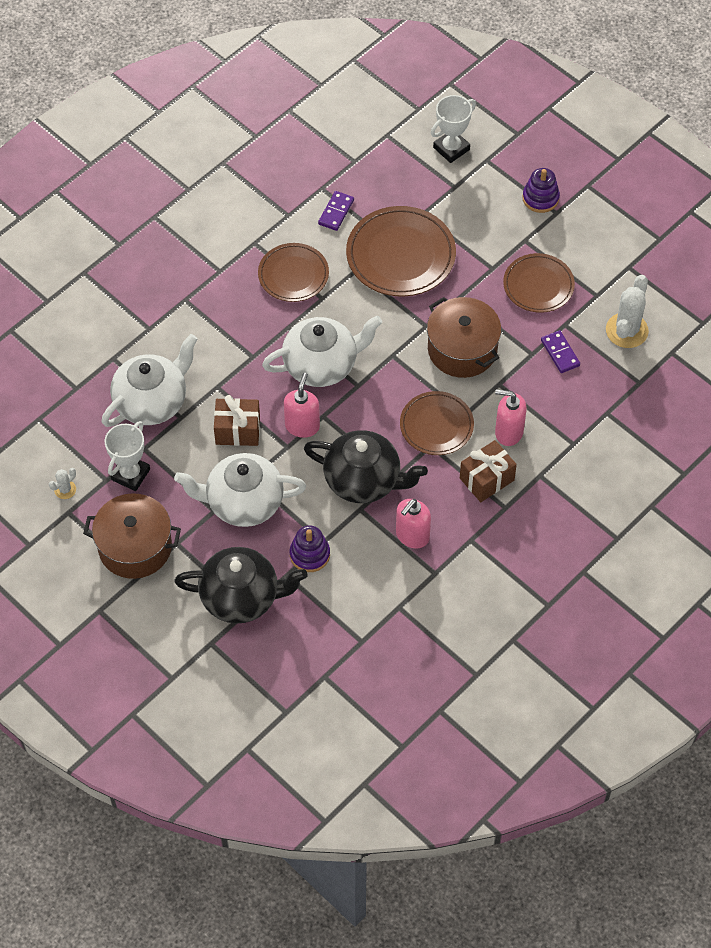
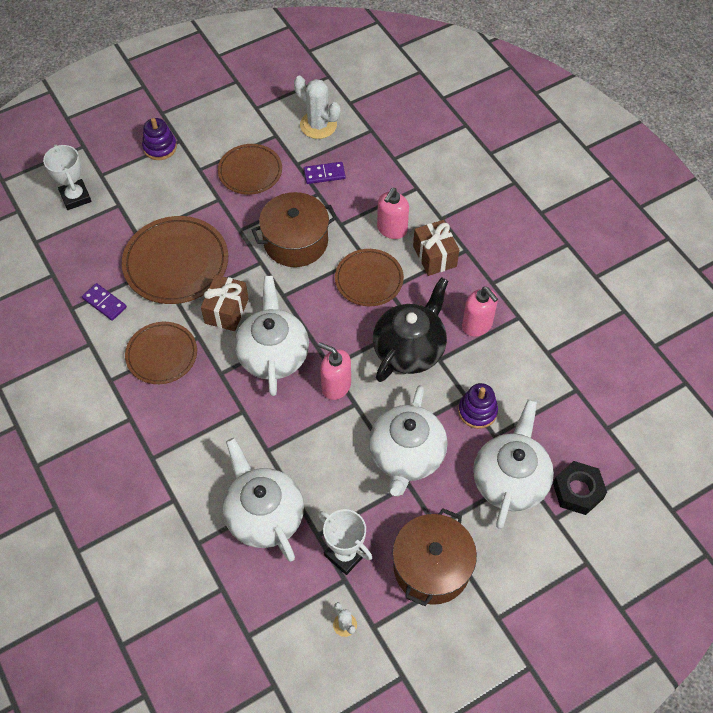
camera: 75 degrees left, 0 degrees up
(237, 430) = (323, 443): brown gift -> brown gift (226, 311)
(241, 597) = (510, 480): black teapot -> white teapot
(246, 659) = (578, 491): none -> black nut

